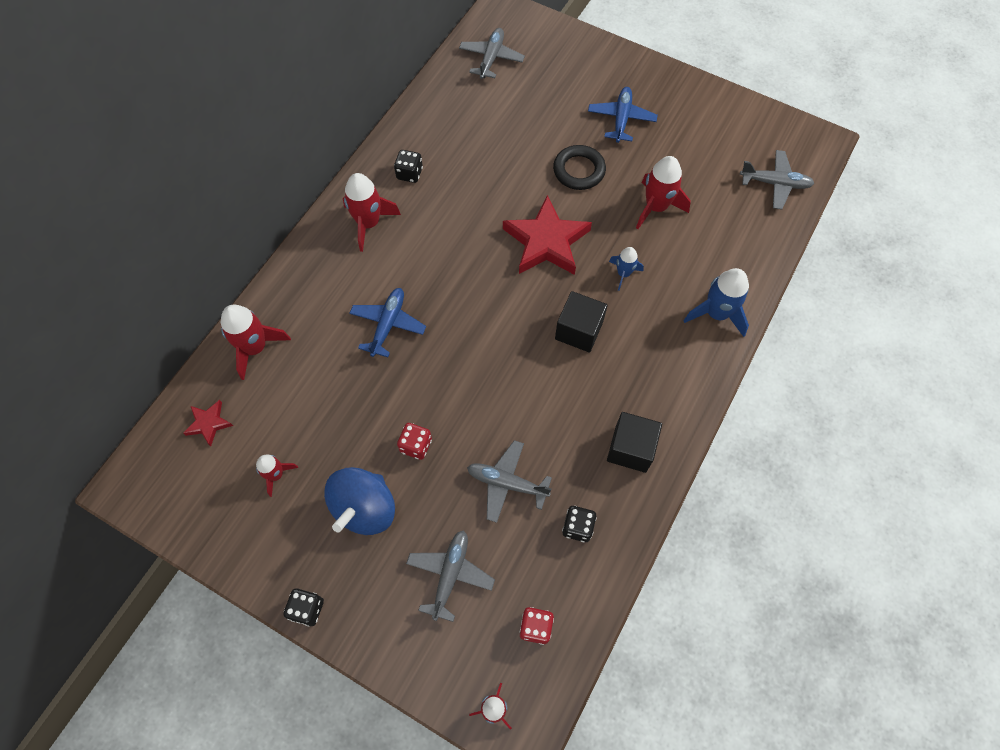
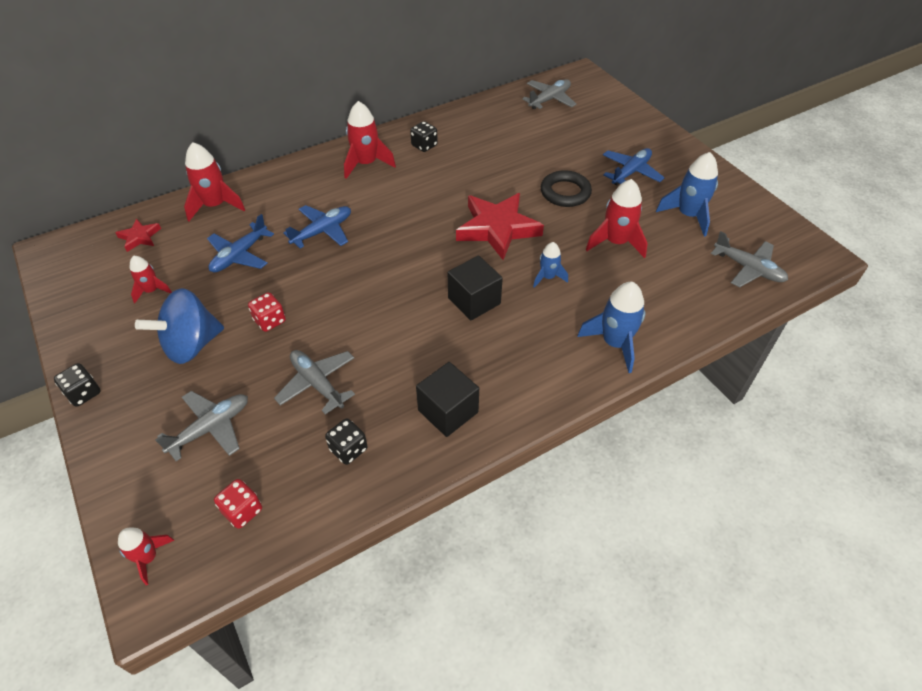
camera: 30 degrees right, 15 degrees down
(329, 392) = (240, 255): none -> blue plane
(697, 147) = (688, 215): none -> blue rocket

